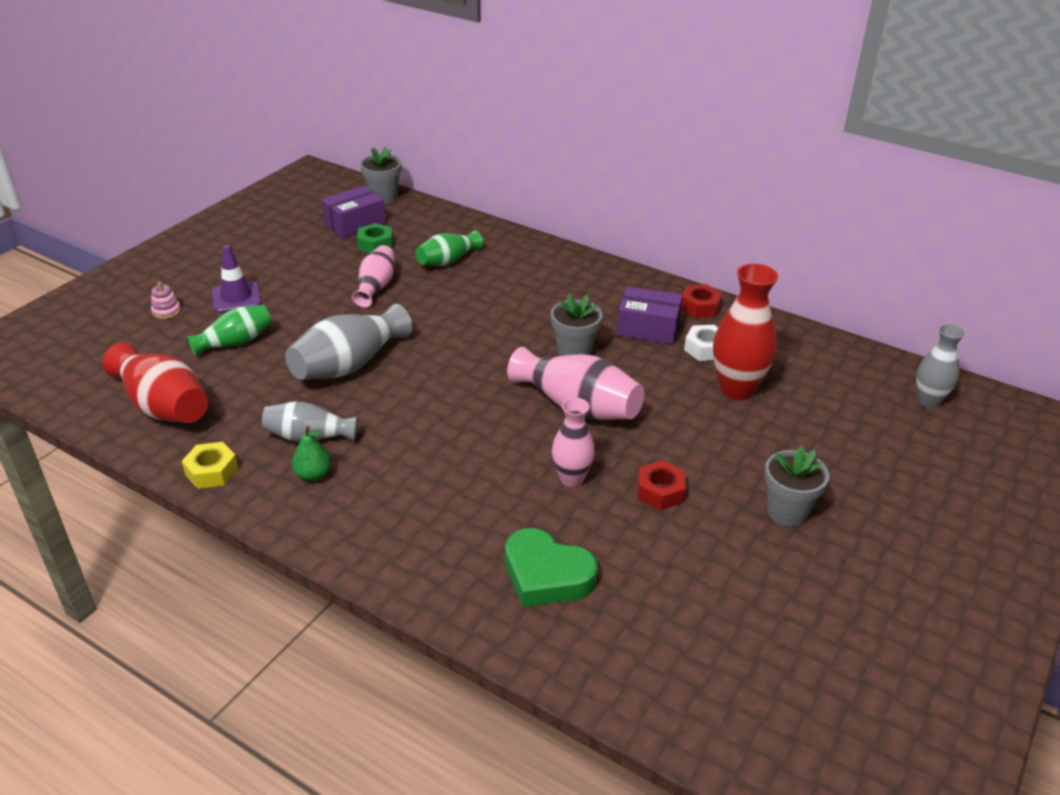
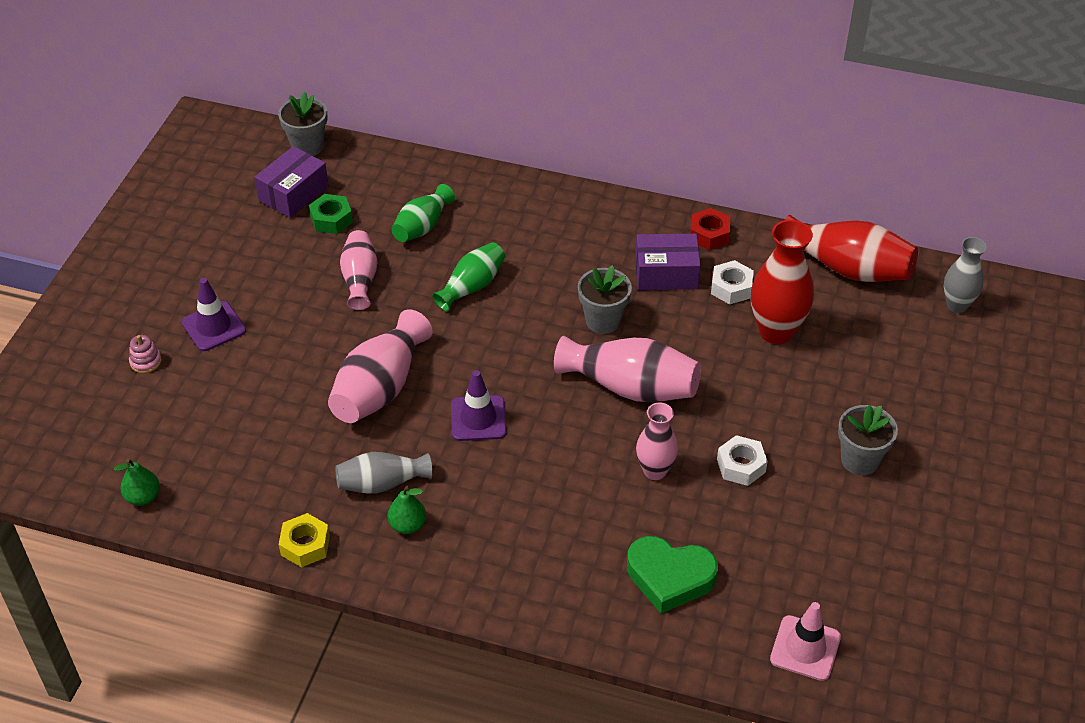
camera: 15 degrees left, 10 degrees up
(98, 406) = (143, 497): none -> green pear
(163, 406) = (213, 482): red vase -> red vase (848, 268)
(235, 342) = (244, 386): green vase -> green vase (472, 286)
(349, 365) = (380, 388): grey vase -> pink vase
(423, 404) = (478, 418): none -> purple traffic cone
(660, 491) = (741, 466): red nut -> white nut
(666, 678) = (805, 648): none -> pink traffic cone

